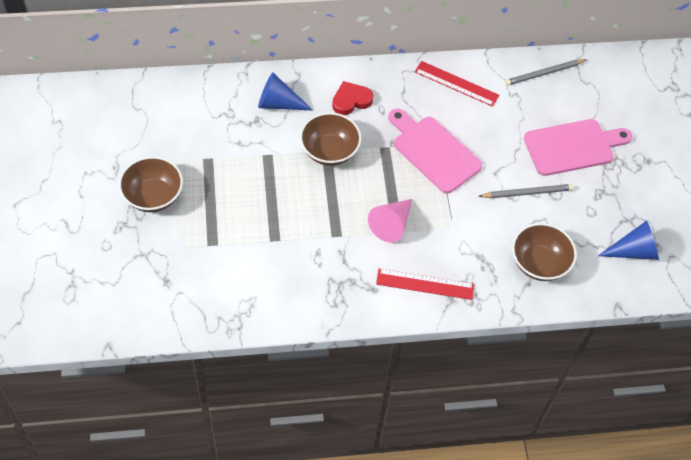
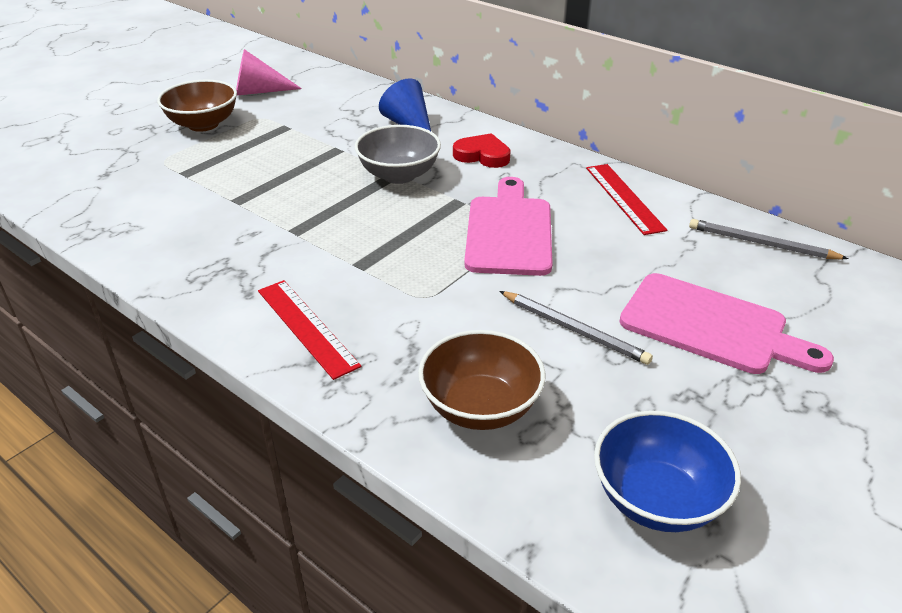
camera: 50 degrees right, 20 degrees down
(329, 151) = (399, 175): brown bowl -> grey bowl
(392, 224) = (362, 257): pink cone -> pink cone (259, 91)
(633, 251) = (657, 499): blue cone -> blue bowl

